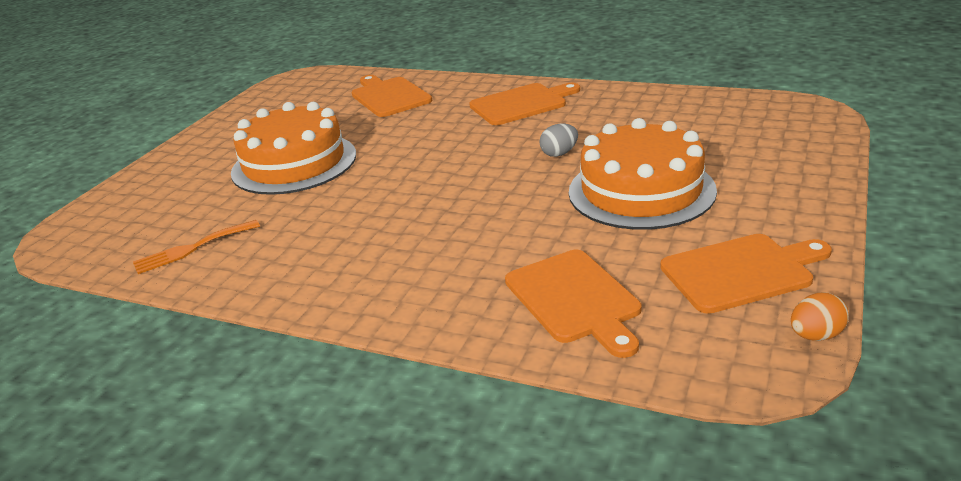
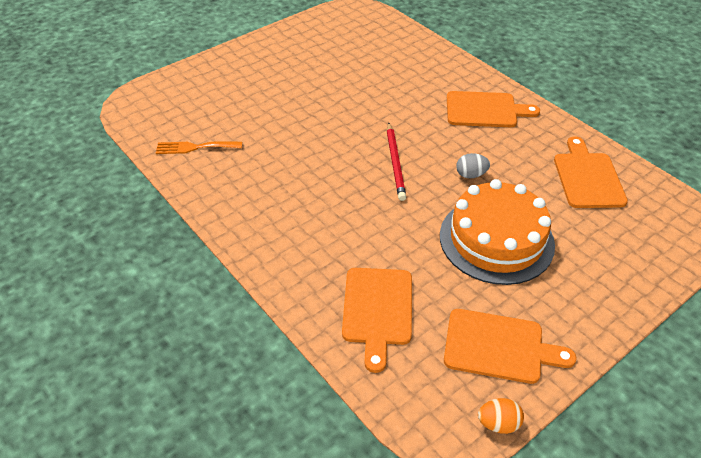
camera: 25 degrees right, 15 degrees up
(294, 163) = (297, 98): orange cake -> none
(389, 96) = (401, 58): orange cutting board -> orange cutting board (587, 177)
(466, 173) = (395, 163): none -> red pencil

